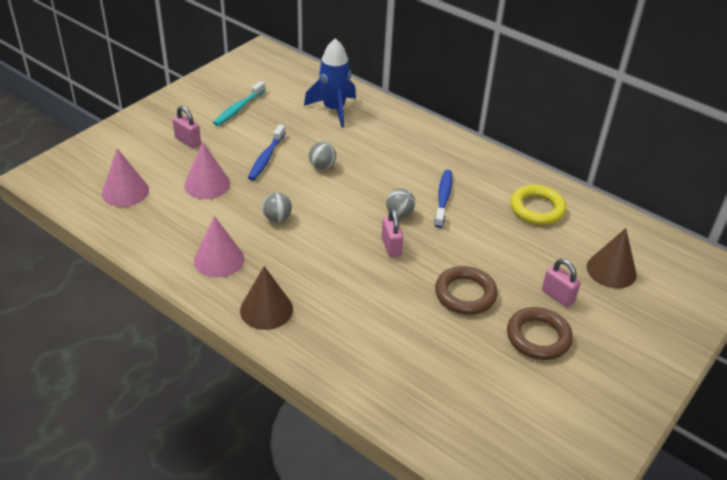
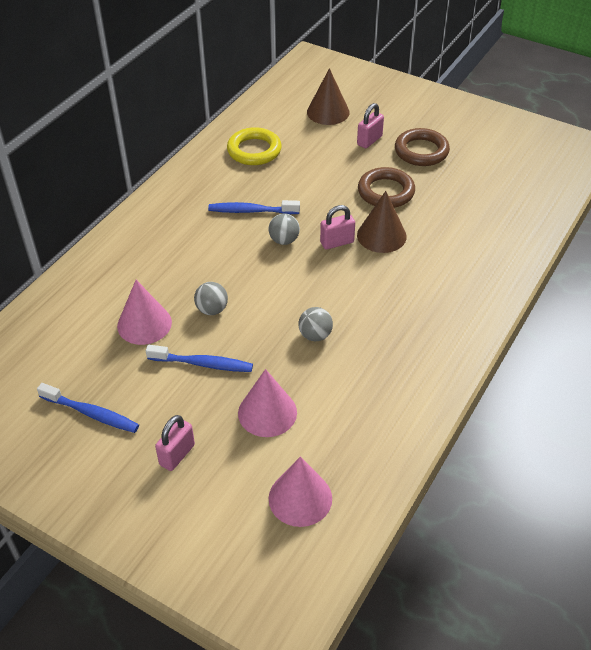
camera: 95 degrees left, 5 degrees up
(219, 259) = (397, 373): pink cone -> pink cone (144, 324)
(238, 109) = (92, 414): turquoise toothbrush -> blue toothbrush
(266, 309) = (455, 321): brown cone -> brown cone (381, 235)
(334, 109) = (89, 313): blue rocket -> none

